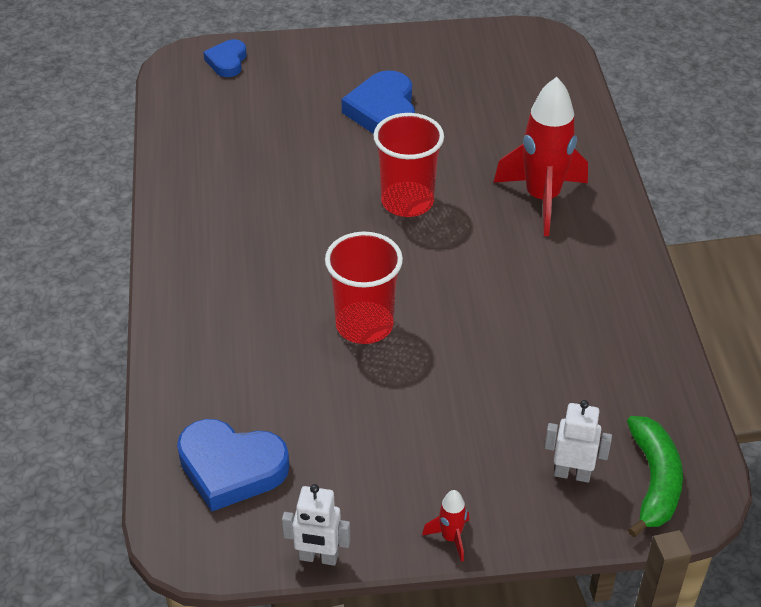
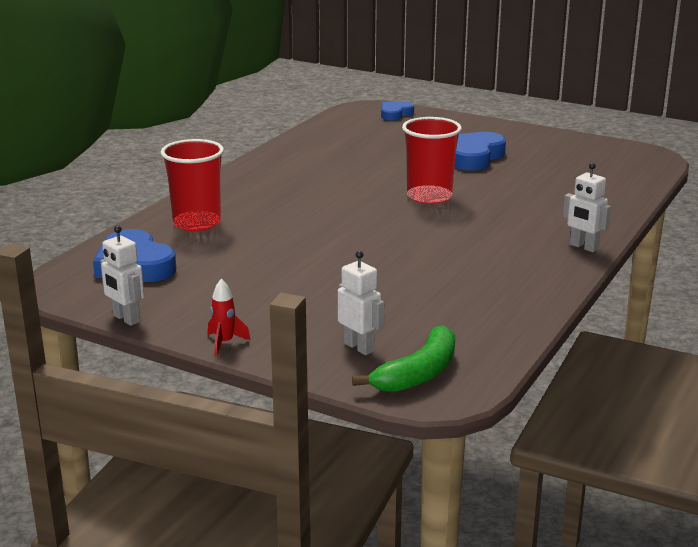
camera: 35 degrees right, 20 degrees down
(364, 325) = (315, 237): red cup -> red cup (197, 223)
(542, 199) = (535, 222): red rocket -> none
(616, 219) = (583, 247): none -> white robot

